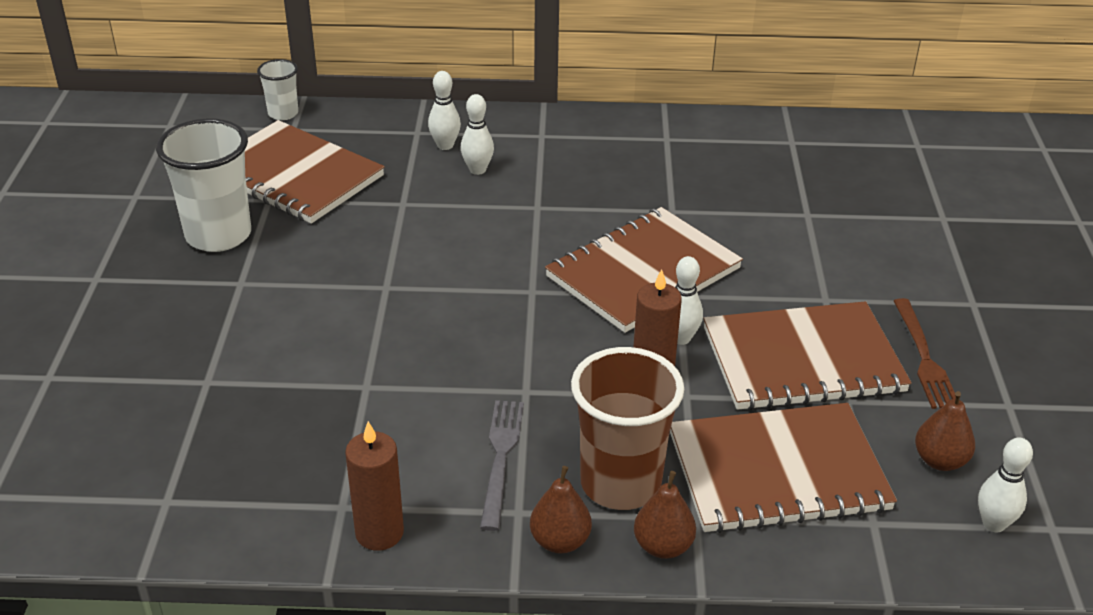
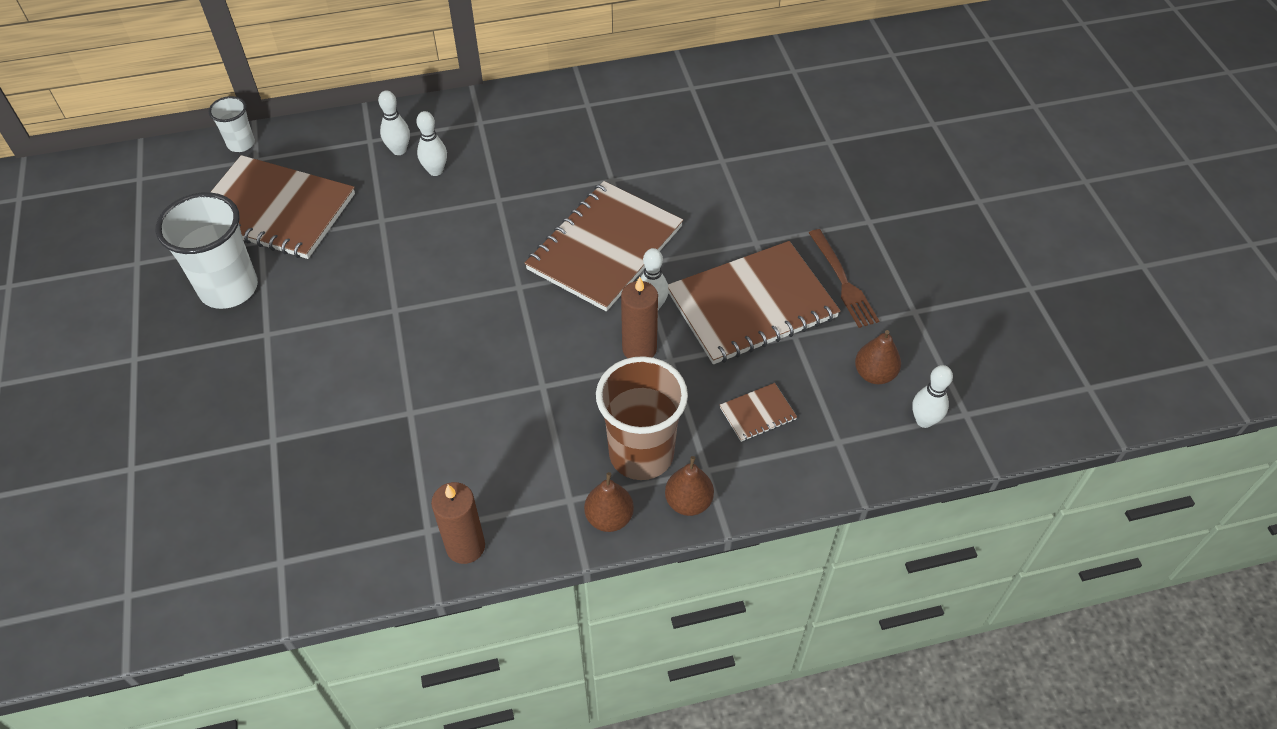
camera: 15 degrees left, 15 degrees up
(501, 457) = (541, 453): grey fork -> none
(778, 472) = (757, 413): brown notebook -> brown notebook, size x0.42

